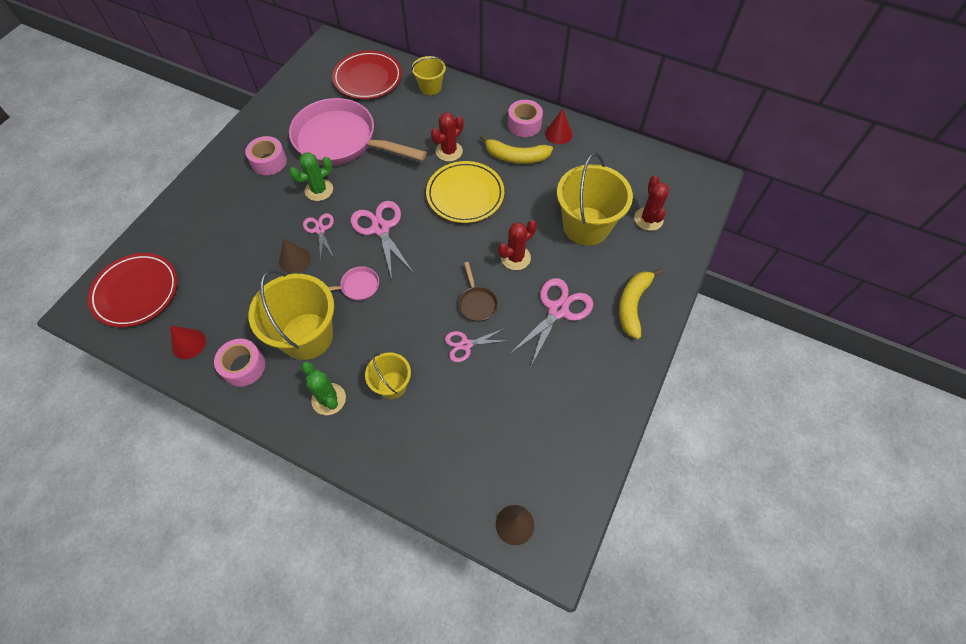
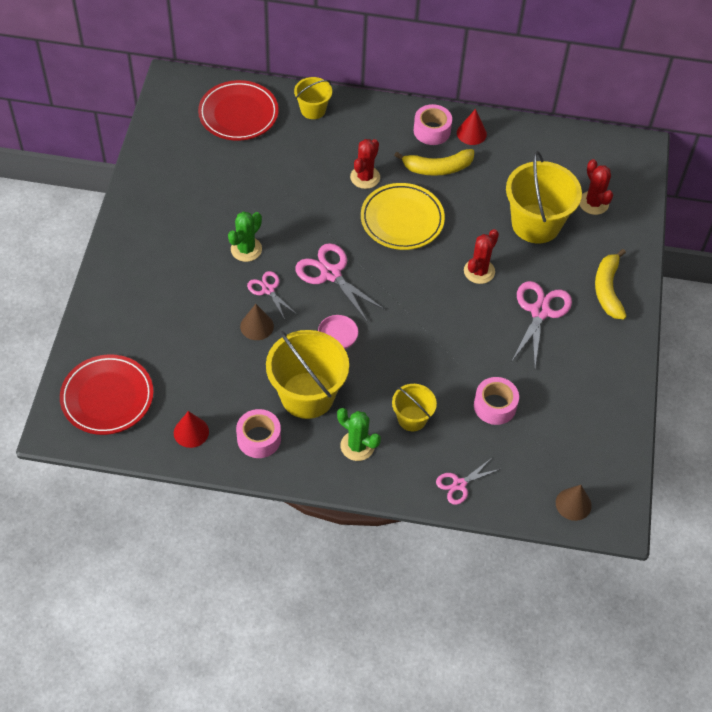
camera: 20 degrees left, 5 degrees down
(269, 161) = (175, 231): pink tape -> pink tape (495, 406)
(341, 141) = (244, 191): pink pan -> none
(466, 345) = (465, 365): pink scissors -> pink scissors (459, 484)
(477, 303) = (460, 323): brown pan -> none

